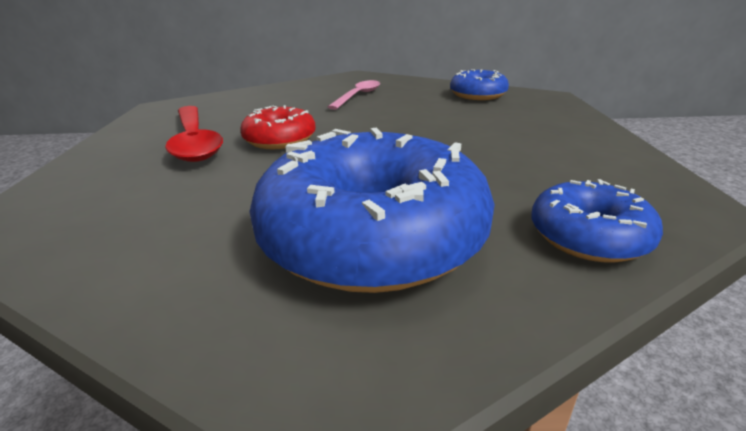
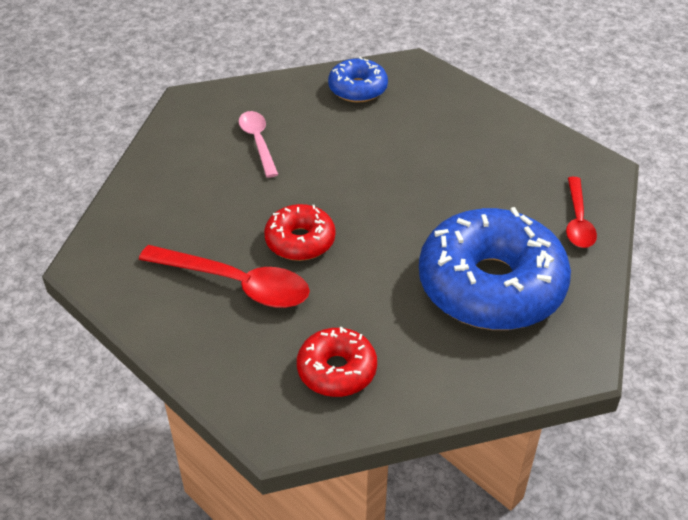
camera: 45 degrees left, 15 degrees up
(118, 217) = (337, 370): none -> red donut
(588, 236) = (578, 221): blue donut -> red spoon

